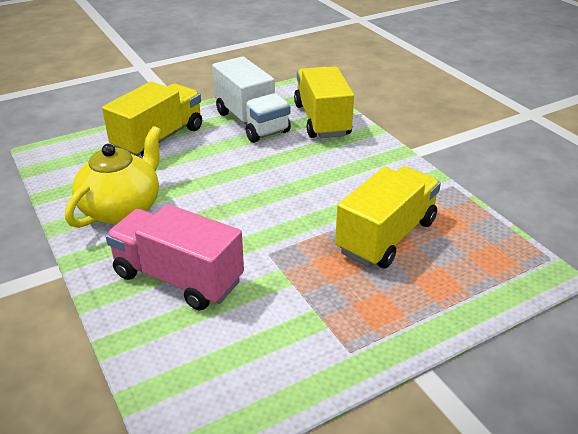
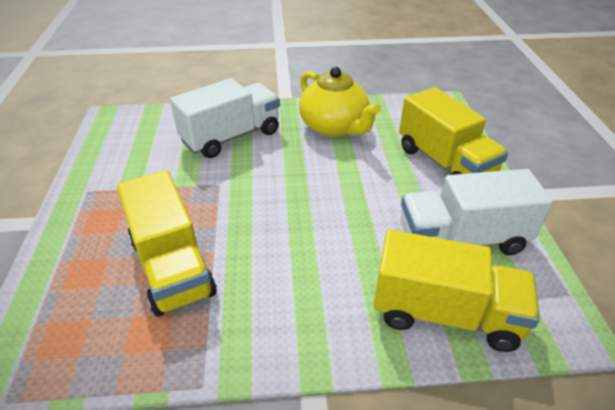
camera: 115 degrees right, 5 degrees up
(178, 278) = (231, 137): pink truck -> white truck

